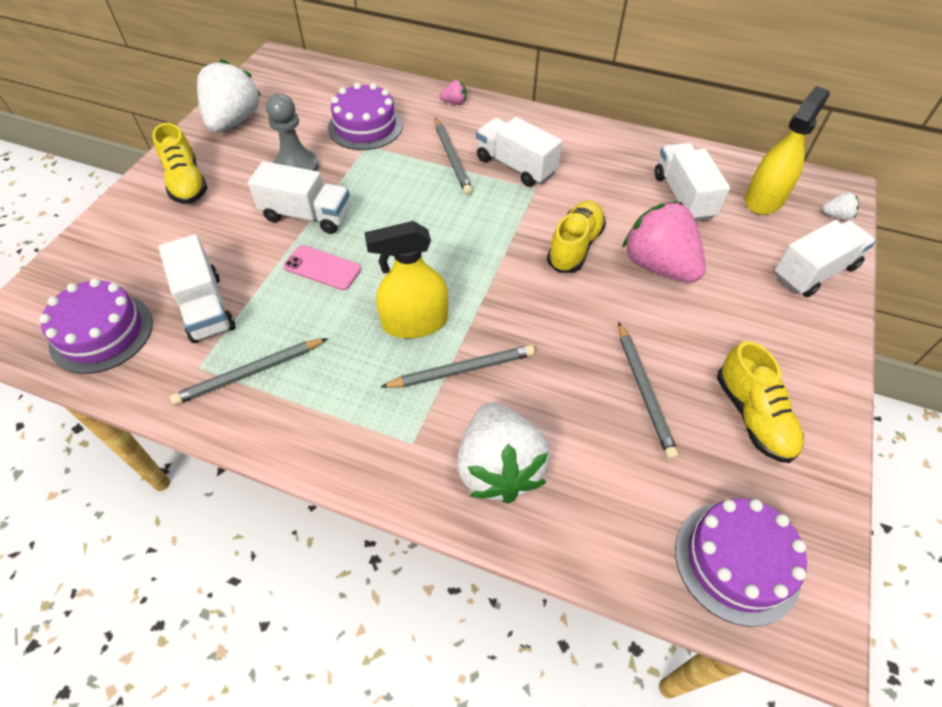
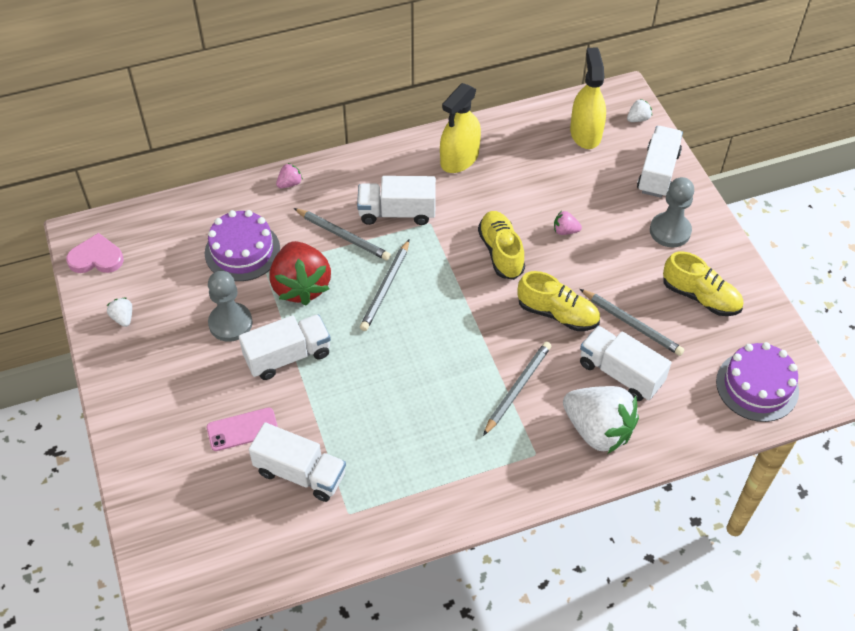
camera: 40 degrees left, 0 degrees up
(101, 333) = (249, 545): purple cake -> none
(186, 182) = (155, 396): yellow shoe -> yellow shoe (557, 314)
(234, 121) = (123, 318): white strawberry -> white strawberry, size x0.41
(250, 373) = (388, 490): grey pencil -> grey pencil (385, 287)
(266, 77) = (96, 258): none -> pink heart
(322, 268) = (349, 387): pink phone -> pink phone (242, 429)
(377, 173) = (301, 286): none -> red strawberry
(415, 322) = (455, 379): yellow spray bottle -> yellow spray bottle (459, 158)
(658, 266) = (565, 231): pink strawberry -> pink strawberry, size x0.41
(683, 196) = (533, 164): white truck -> white truck (620, 373)
(777, 331) = (670, 231): none -> grey pawn

